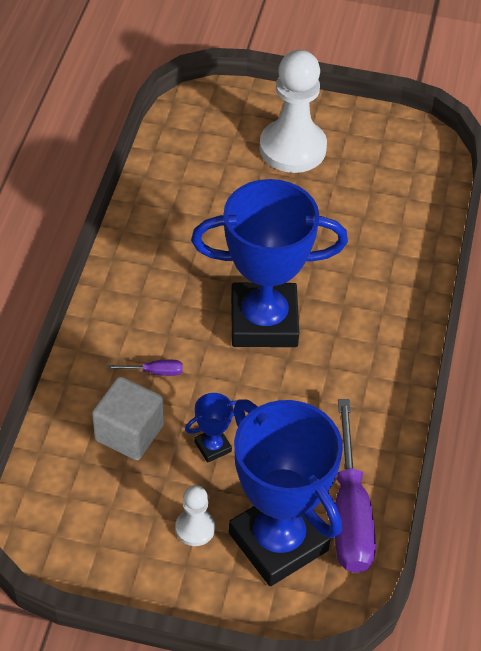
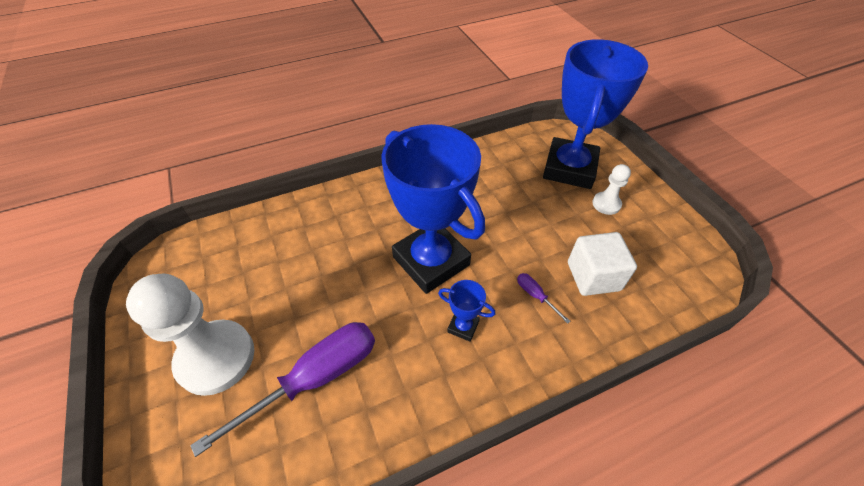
camera: 125 degrees left, 0 degrees up
(213, 447) = (551, 228): blue trophy -> blue trophy (463, 326)
(350, 513) = (520, 152): purple screwdriver -> purple screwdriver (315, 378)

